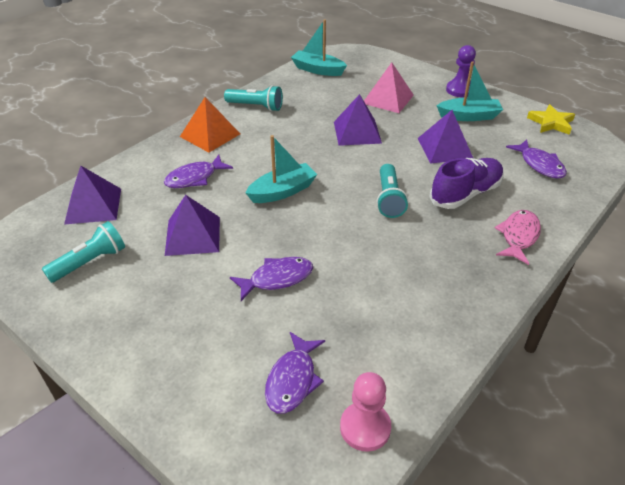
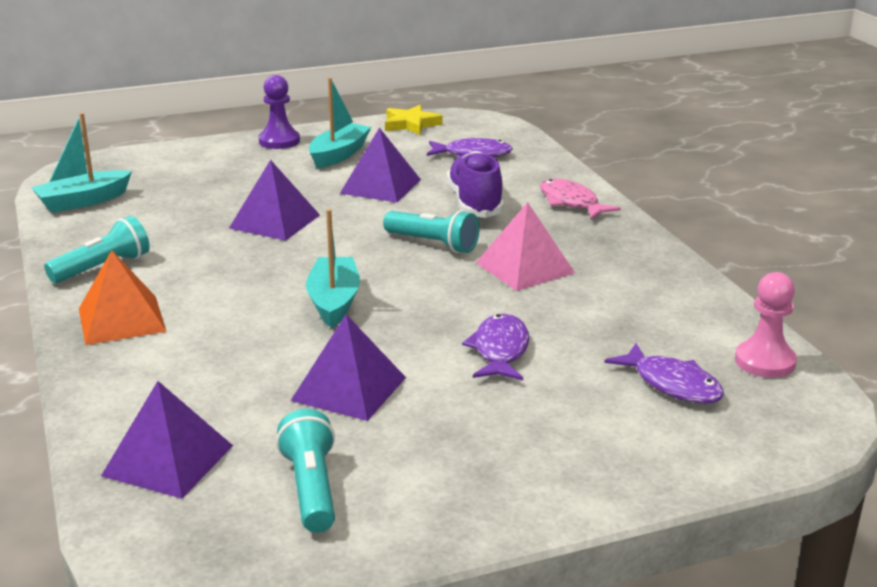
camera: 60 degrees left, 15 degrees down
(194, 178) = (215, 357): purple fish -> none
(388, 99) = (231, 182): pink pyramid -> pink pyramid (524, 267)

